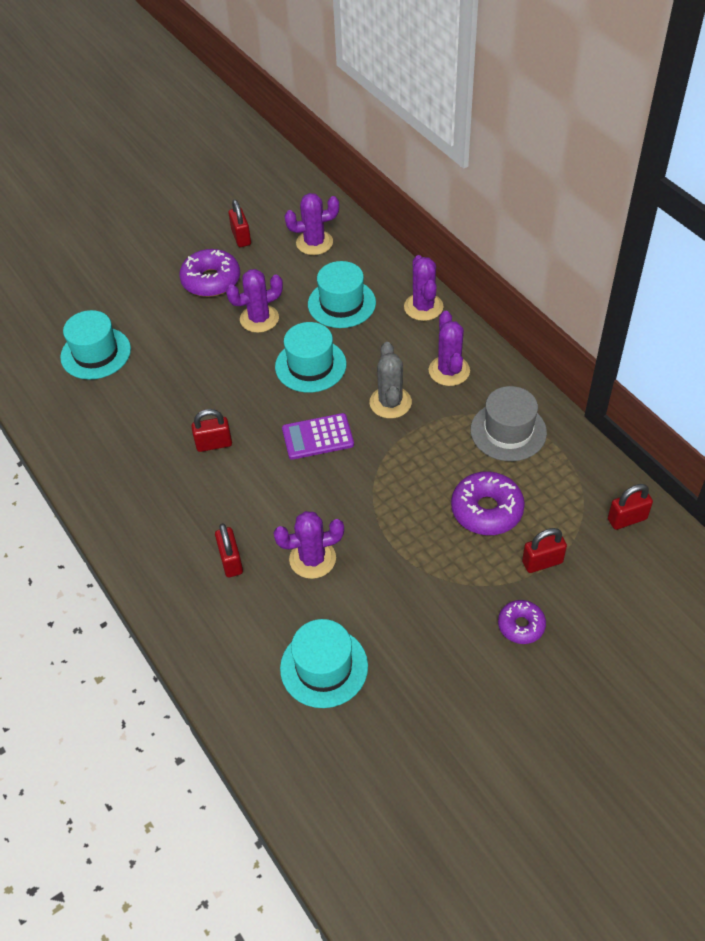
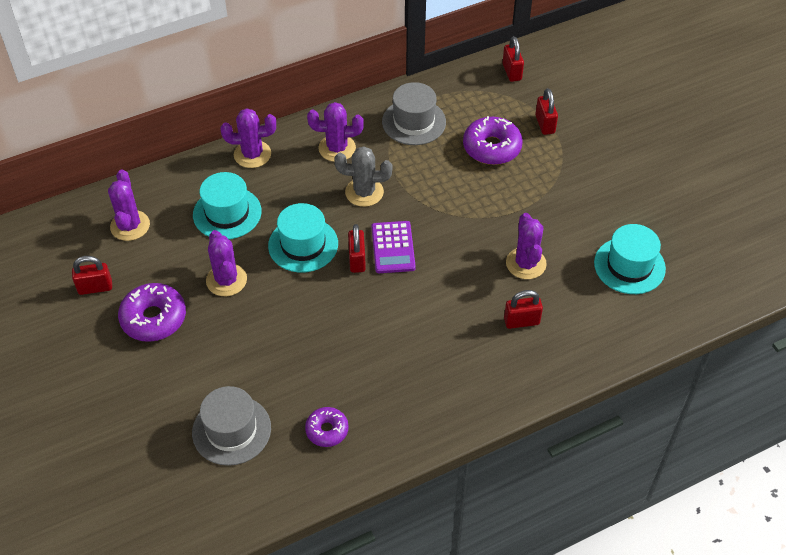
camera: 85 degrees left, 0 degrees up
(96, 353) = (231, 430): turquoise hat -> grey hat
(214, 444) = (384, 327): red padlock -> red padlock (357, 260)
(521, 625) = (599, 145): purple donut -> purple donut (327, 430)

